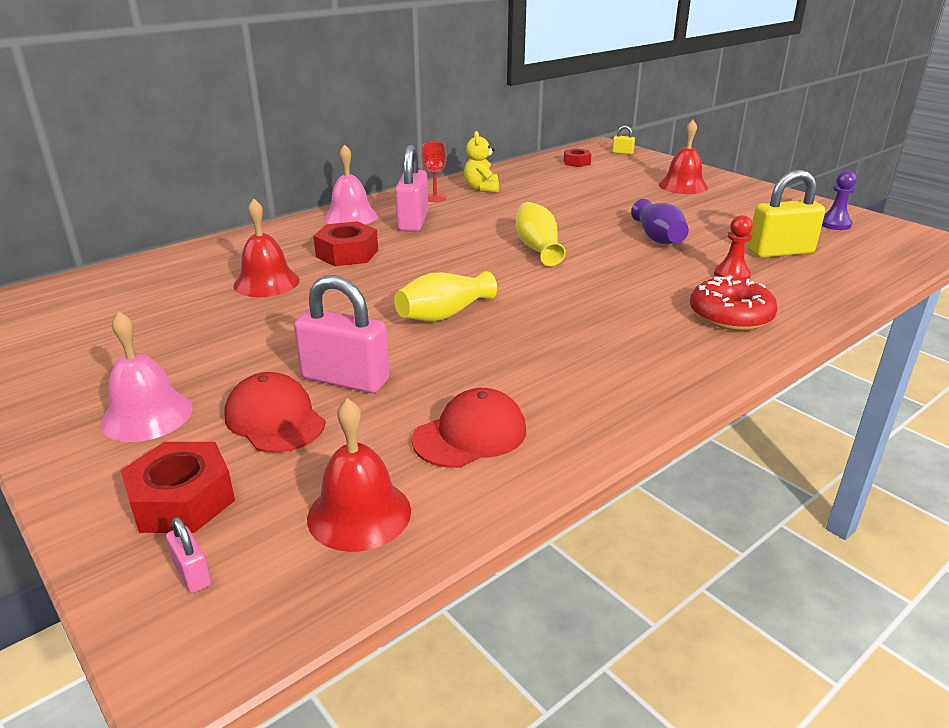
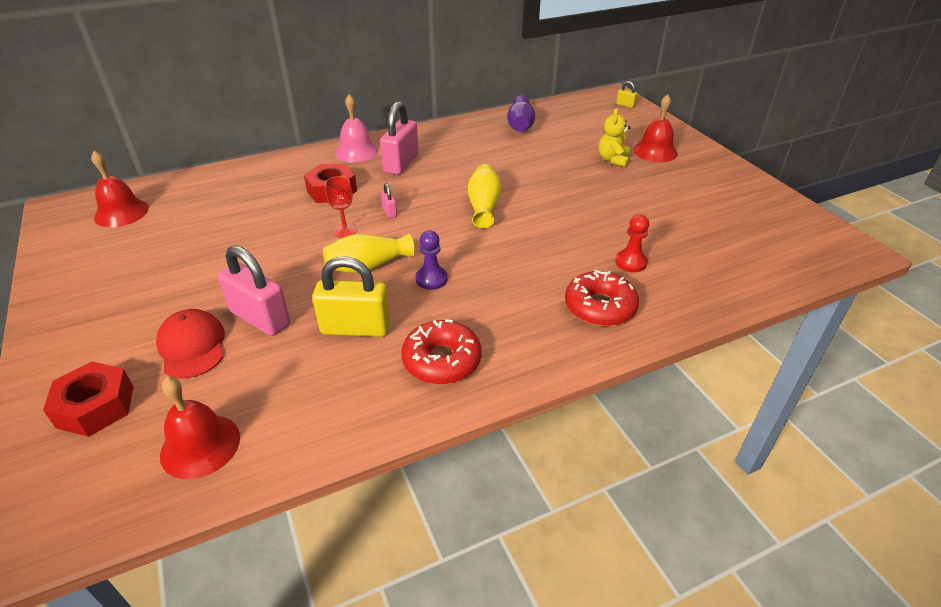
camera: 15 degrees right, 10 degrees up
(147, 415) = (112, 326): pink bell -> none
(192, 574) = (69, 471): pink padlock -> pink padlock (389, 212)
(266, 282) = (257, 212): red bell -> red bell (121, 212)
(435, 198) = (433, 139): red goblet -> red goblet (345, 230)
(470, 435) = (317, 390): red cap -> none
(482, 188) = (478, 133): yellow teddy bear -> yellow teddy bear (613, 160)
(576, 162) = (577, 112): red nut -> none
(596, 385) = (442, 360): none -> red donut
(658, 238) = (593, 210): purple vase -> purple vase (520, 126)
(780, 252) = (693, 242): yellow padlock -> yellow padlock (355, 328)
(834, 224) = (768, 216): purple pawn -> purple pawn (431, 279)

